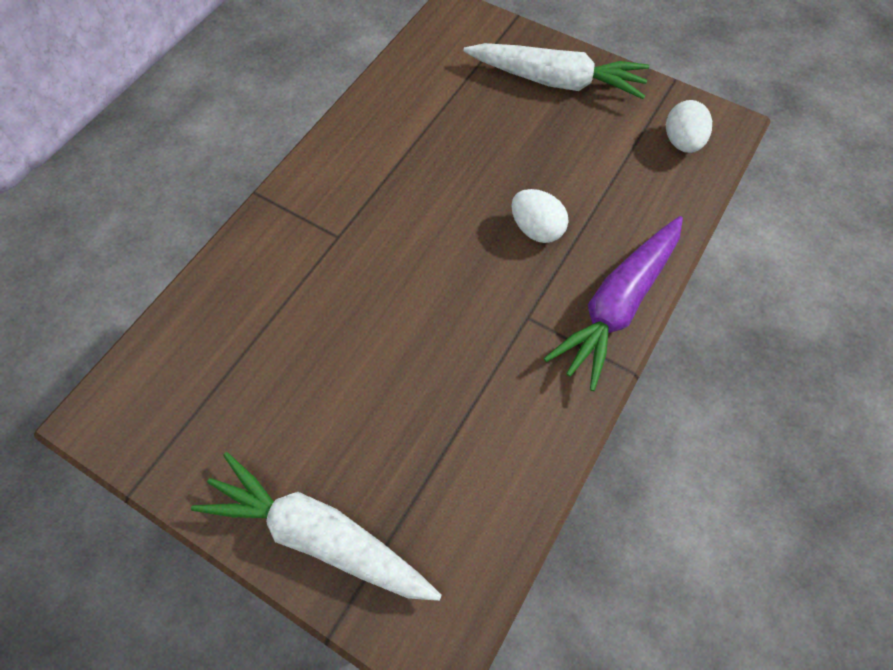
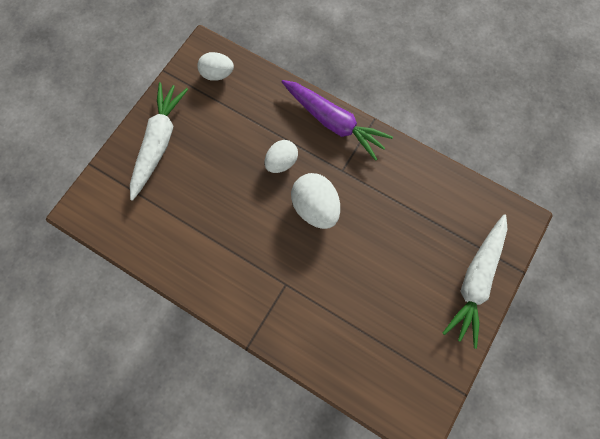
camera: 90 degrees left, 10 degrees up
(460, 276) = (315, 207): none -> white egg

